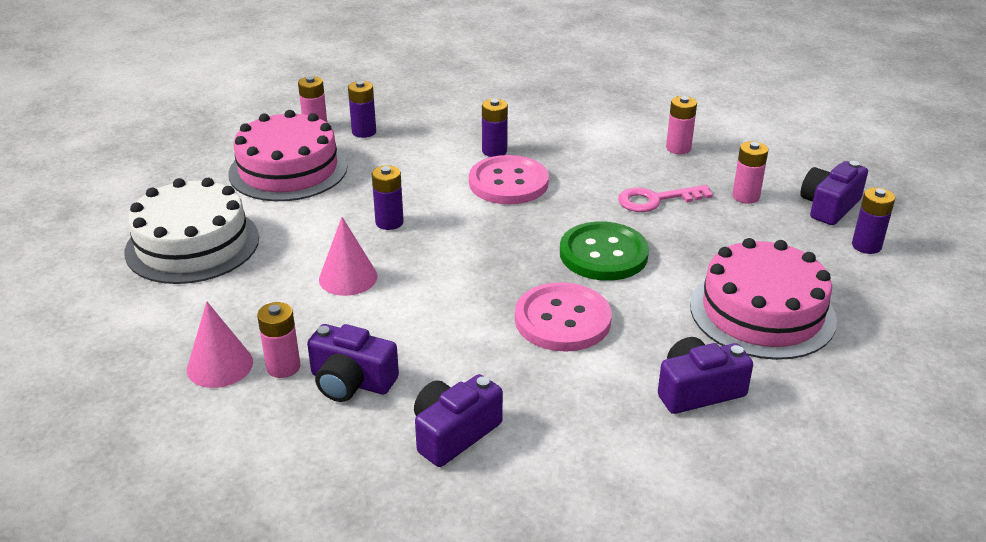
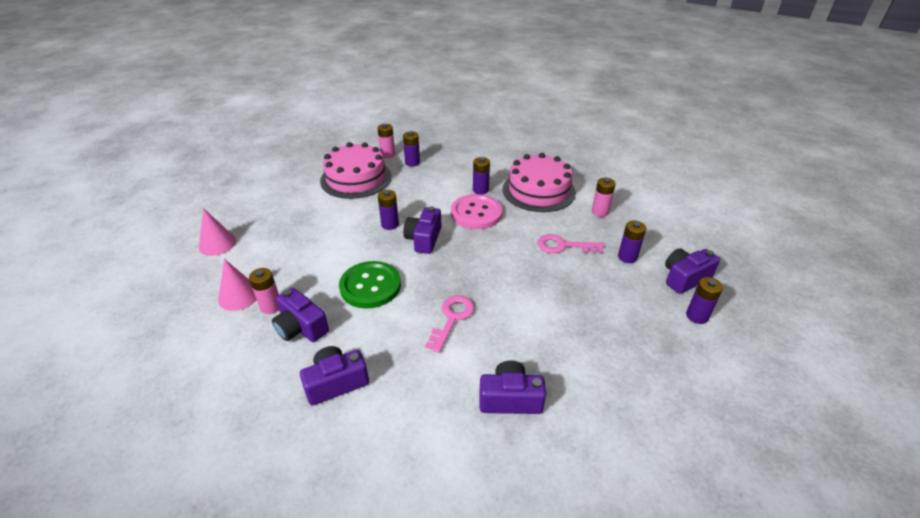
camera: 20 degrees right, 5 degrees up
(192, 244) = (276, 214): white cake -> none
(348, 277) = (344, 256): pink cone -> pink cone (217, 244)
(454, 231) = (424, 239): none -> purple camera
(562, 320) = (452, 319): pink button -> pink key
(603, 254) = (506, 277): green button -> green button (370, 286)
(745, 196) = (627, 257): pink battery -> purple battery
(762, 312) = (590, 349): pink cake -> pink cake (538, 190)

